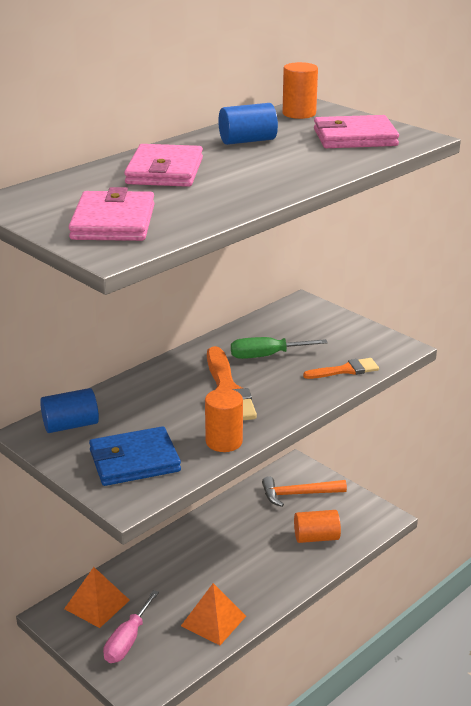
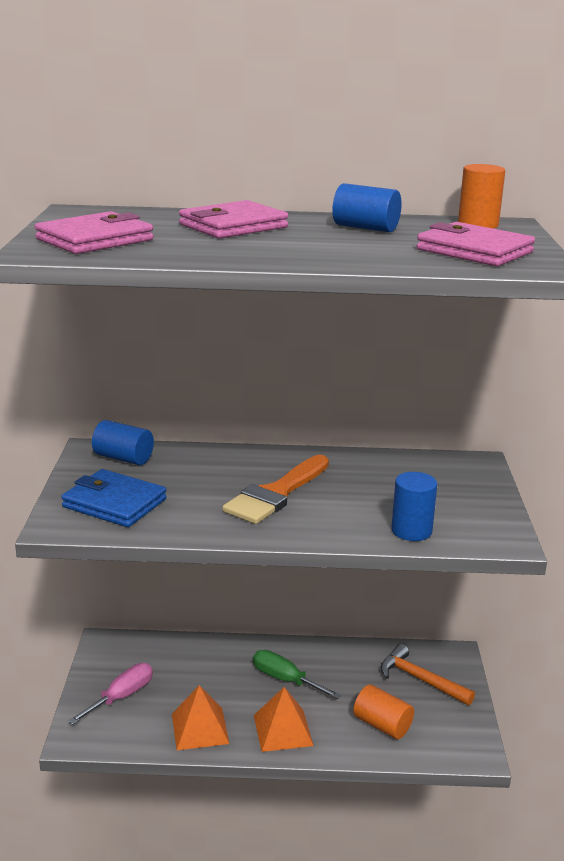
camera: 45 degrees right, 5 degrees down
(97, 604) = (141, 656): orange pyramid -> orange pyramid (283, 730)
(127, 641) = (121, 696): pink screwdriver -> pink screwdriver turned 150 degrees clockwise
(224, 442) = (200, 526): orange cylinder -> none
(266, 356) = (362, 485): green screwdriver -> green screwdriver (285, 679)
(346, 370) = (411, 531): orange brush -> blue cylinder

